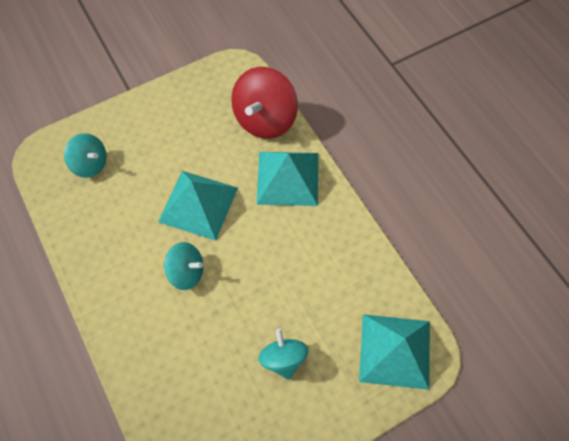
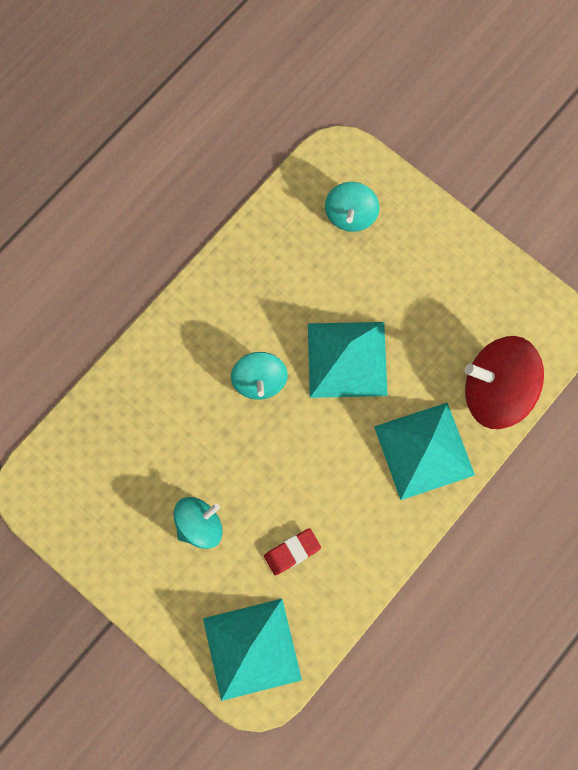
camera: 70 degrees right, 10 degrees up
(329, 294) = (292, 552): none -> red eraser

